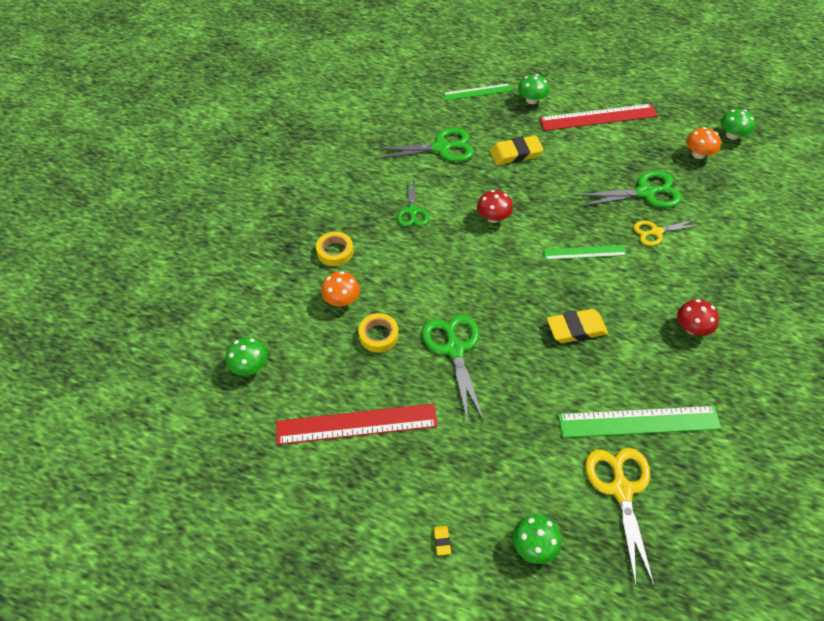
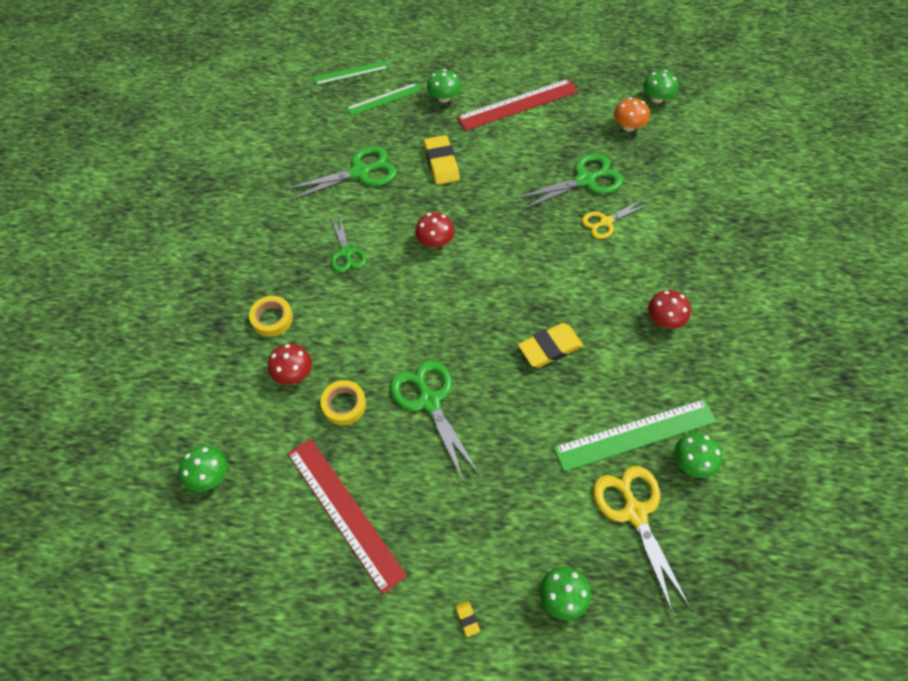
camera: 15 degrees left, 5 degrees up
(341, 299) = (293, 373): orange mushroom -> red mushroom
(356, 424) = (345, 512): red ruler -> red ruler turned 75 degrees clockwise
(515, 154) = (441, 163): yellow eraser -> yellow eraser turned 75 degrees counterclockwise
(584, 252) = (539, 260): green ruler -> green ruler (351, 73)
(688, 459) = (692, 462): none -> green mushroom

